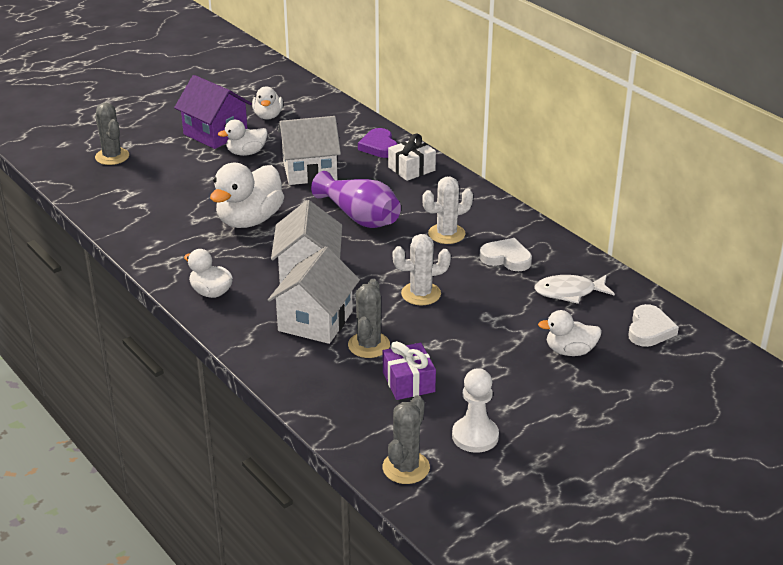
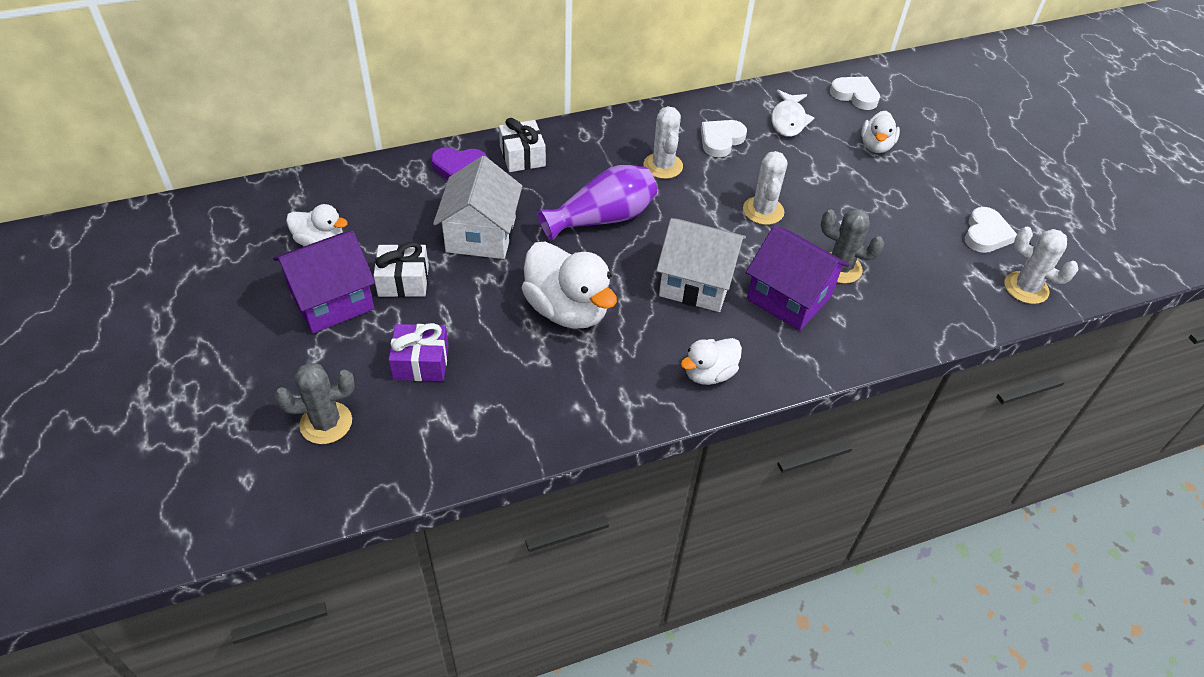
camera: 75 degrees left, 15 degrees up
(246, 153) = (403, 281): white duck -> white gift
(315, 321) = (789, 297): white house -> purple house
(406, 468) = (1026, 288): grey cactus -> white cactus
(408, 382) = (903, 255): purple gift -> purple gift (421, 362)
(475, 436) = (986, 234): white pawn -> white heart

